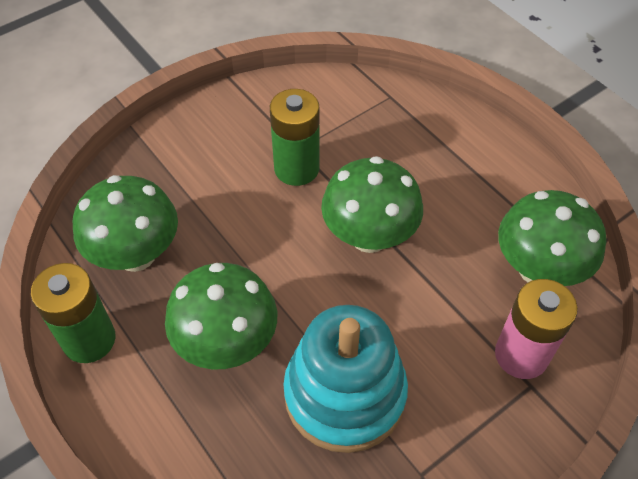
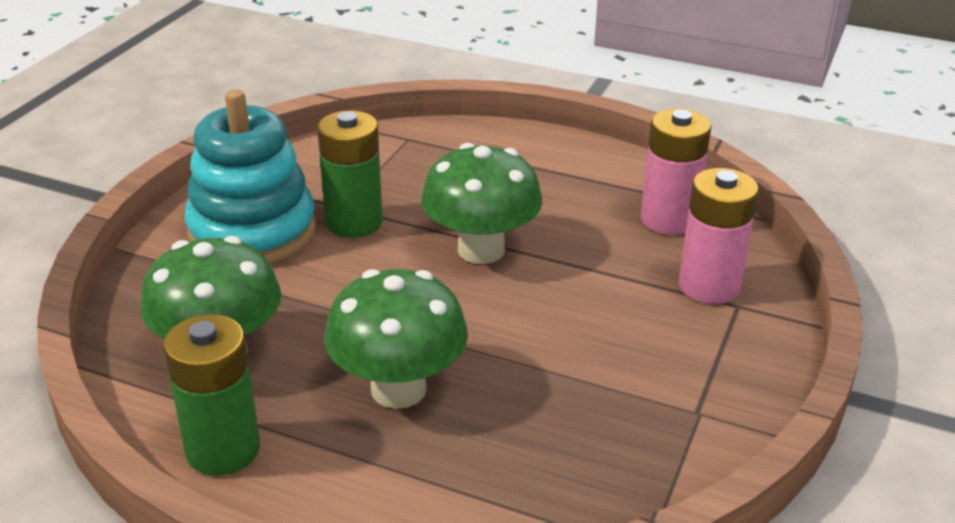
camera: 30 degrees left, 20 degrees down
(345, 394) = (565, 380): turquoise stacking toy -> turquoise stacking toy (252, 231)
(538, 269) = (668, 220): green mushroom -> pink battery

